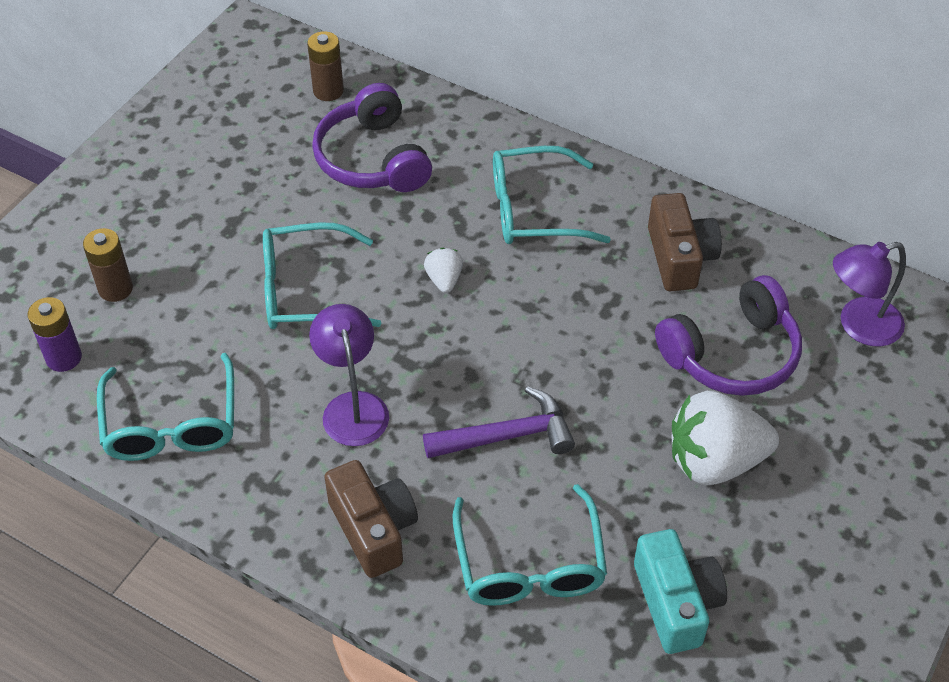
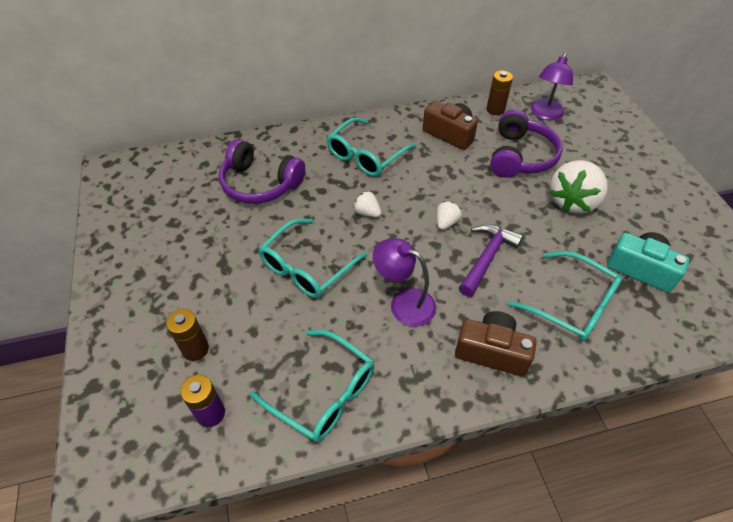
camera: 45 degrees left, 0 degrees up
(328, 91) = (195, 168): brown battery -> brown battery (495, 109)
(517, 361) = (446, 222): none -> white strawberry

